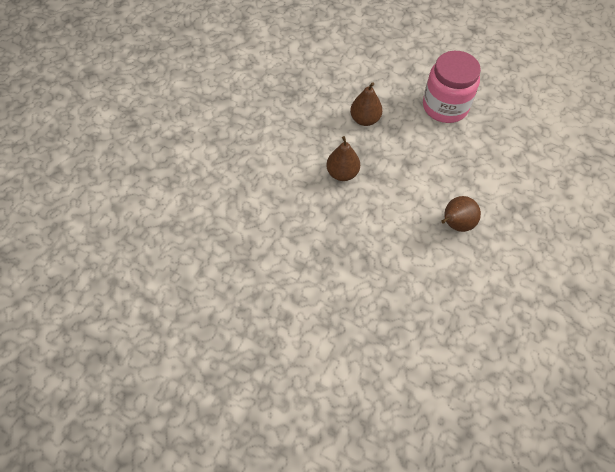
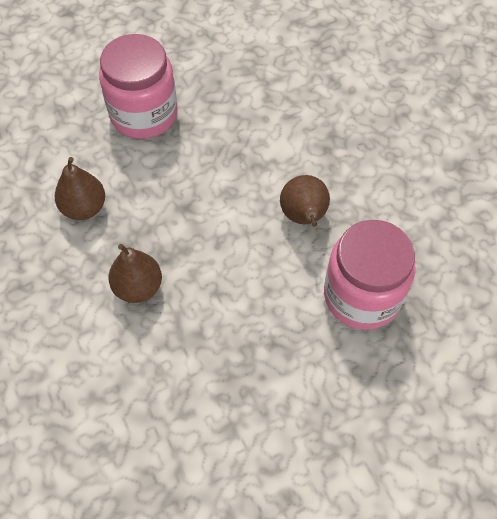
camera: 55 degrees left, 0 degrees up
(432, 285) = (362, 295): none -> pink jar

